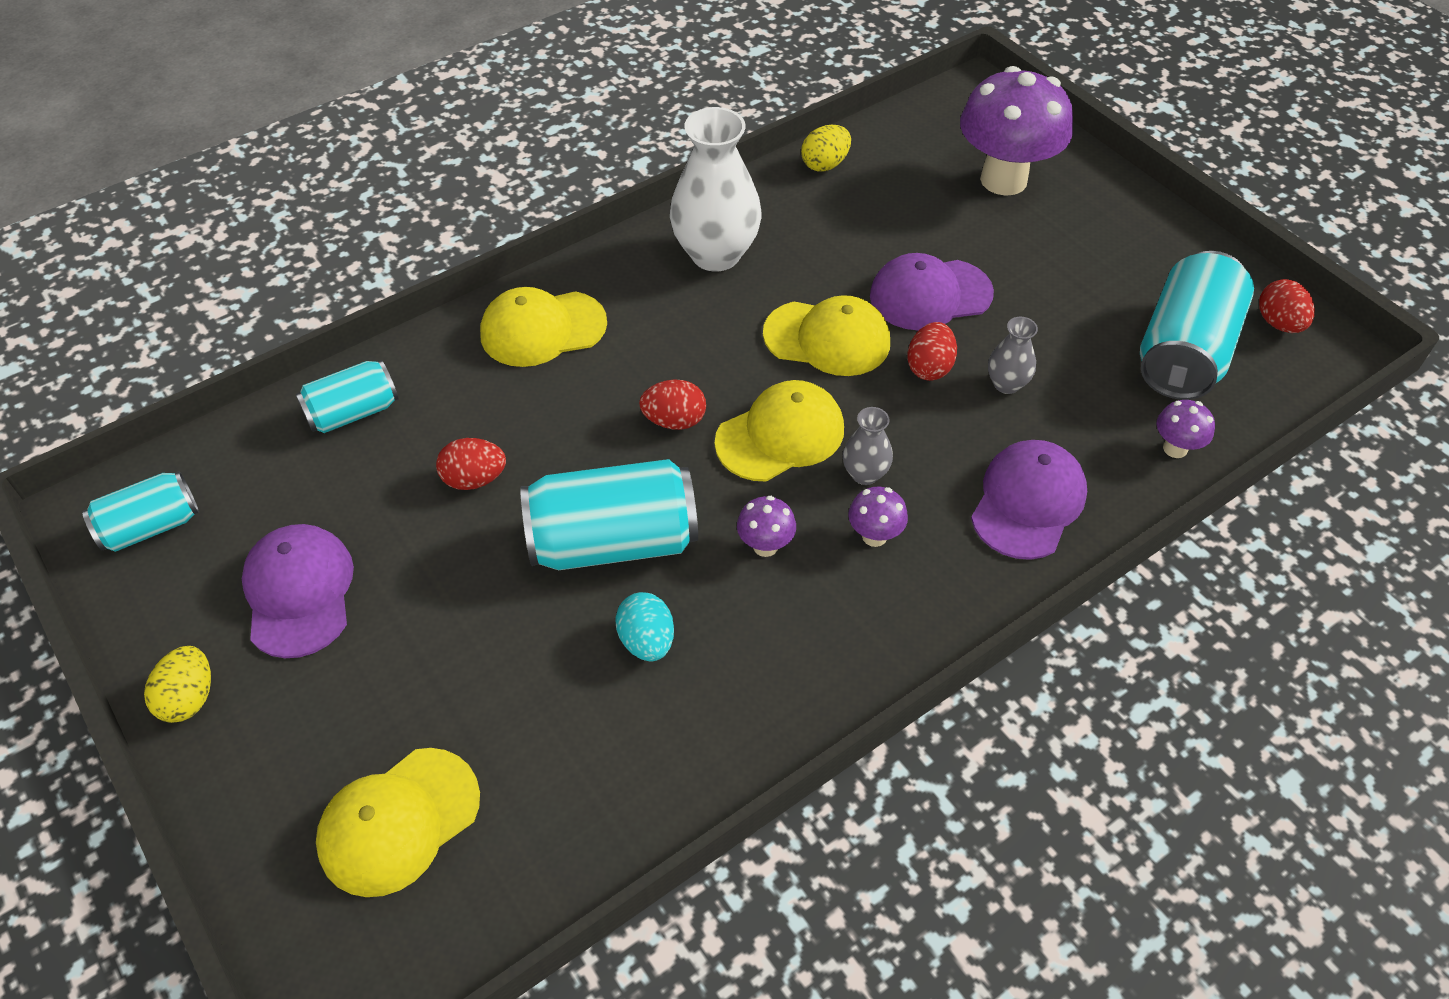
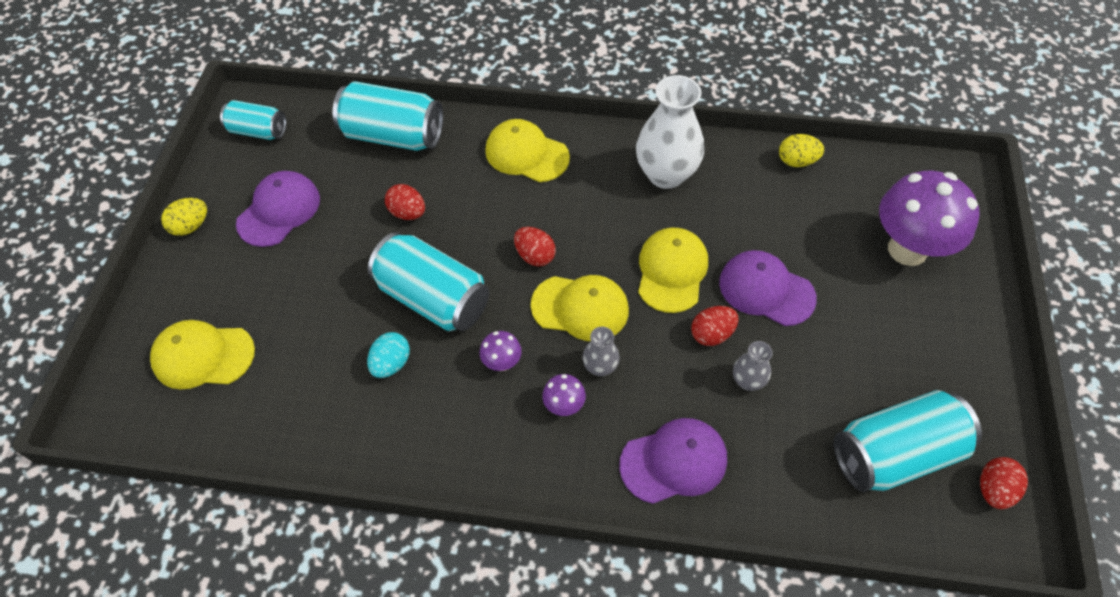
camera: 45 degrees right, 5 degrees up
(353, 412) = (393, 135): turquoise can -> turquoise can, size x1.70
(827, 338) = (672, 271): yellow cap -> yellow cap turned 135 degrees counterclockwise
(1175, 448) = (809, 508): purple mushroom -> none

